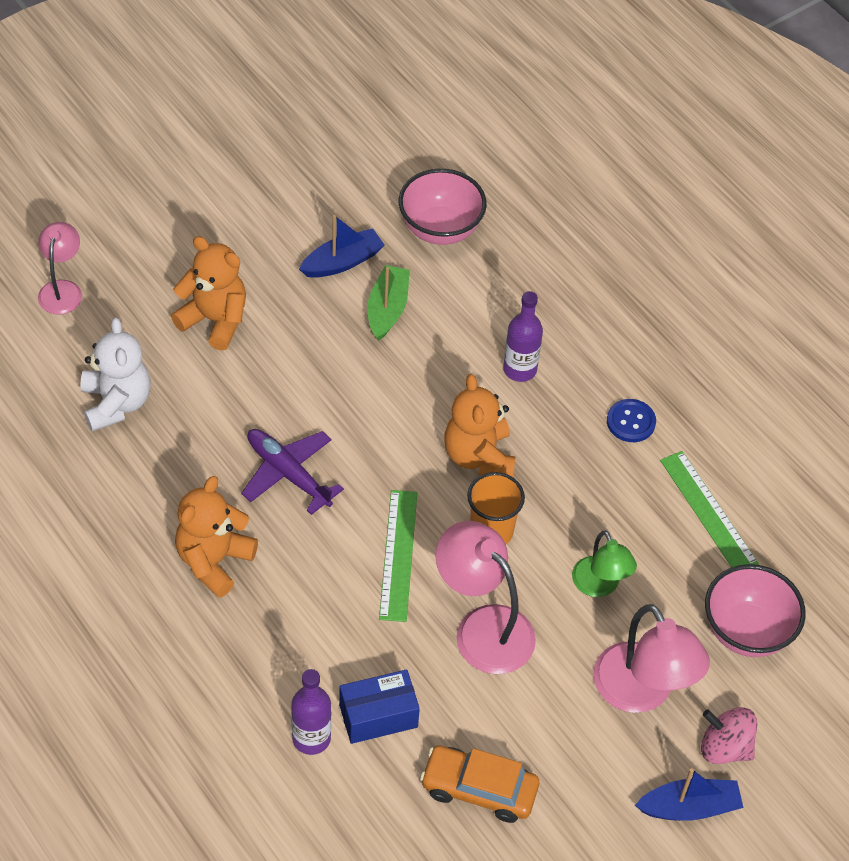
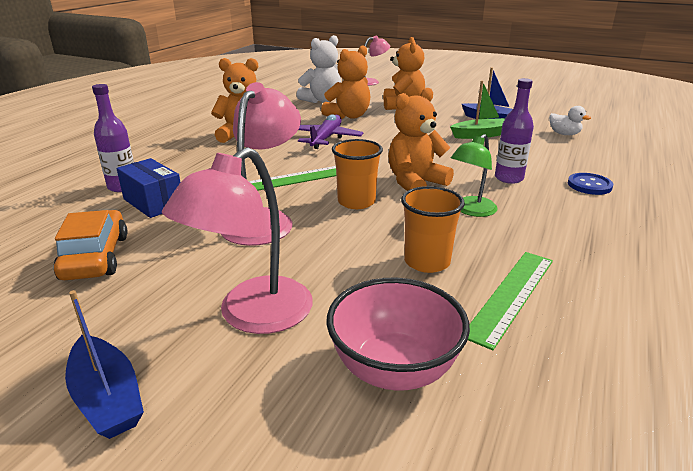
camera: 65 degrees right, 25 degrees down
(215, 406) = (348, 116): none -> orange teddy bear
(440, 229) = (564, 134): pink bowl -> white duck
(600, 586) = (356, 259): green lamp -> green lamp (471, 210)
(631, 422) = (539, 229): blue button -> blue button (589, 185)
(633, 537) = (427, 262): none -> orange cup
(724, 747) = (211, 403): pink spinning top -> none

